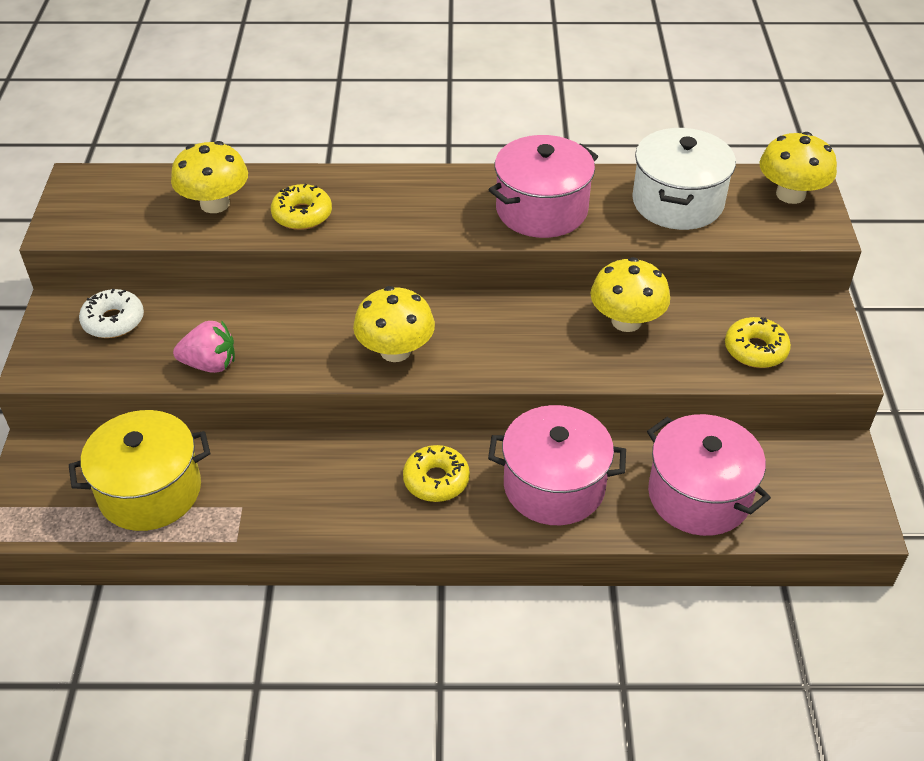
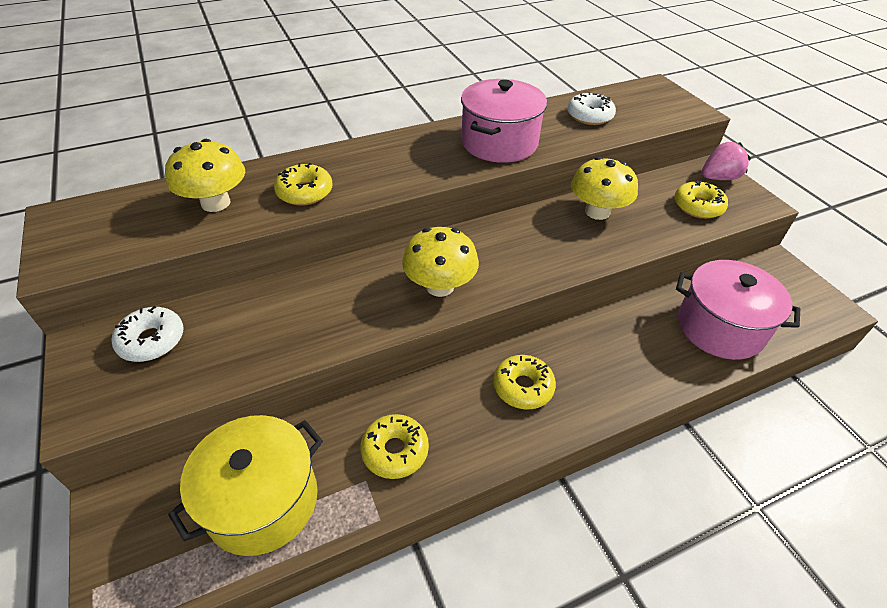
camera: 25 degrees left, 0 degrees up
(210, 364) = (276, 351): pink strawberry -> pink strawberry (718, 178)
(280, 492) = (395, 451): none -> yellow donut
(554, 486) = (616, 358): pink pot -> none
(677, 202) = (589, 116): white pot -> white donut
(790, 194) = (656, 95): yellow mushroom -> none

